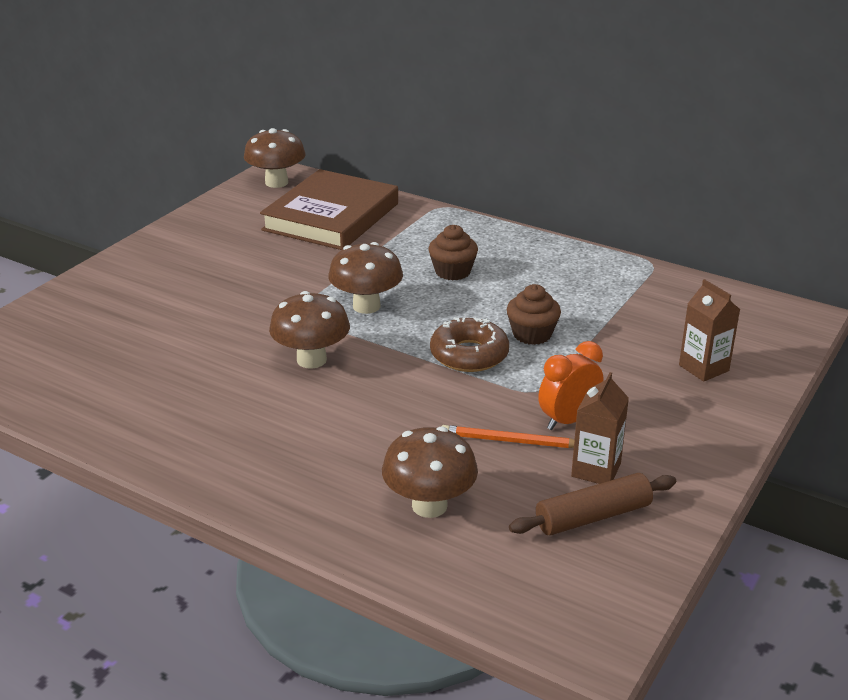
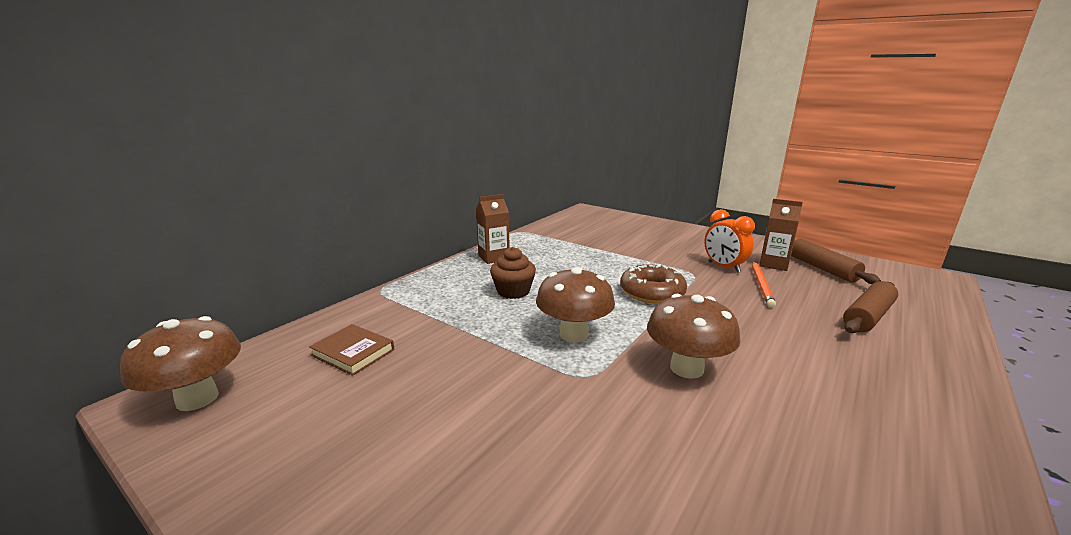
camera: 85 degrees left, 10 degrees down
(331, 217) = (353, 352): brown book -> brown book, size x0.44
(429, 506) = (867, 316): brown mushroom -> brown rolling pin
(532, 334) = (616, 270): brown cupcake -> none
(703, 368) = (647, 232): brown carton -> brown carton (494, 257)

